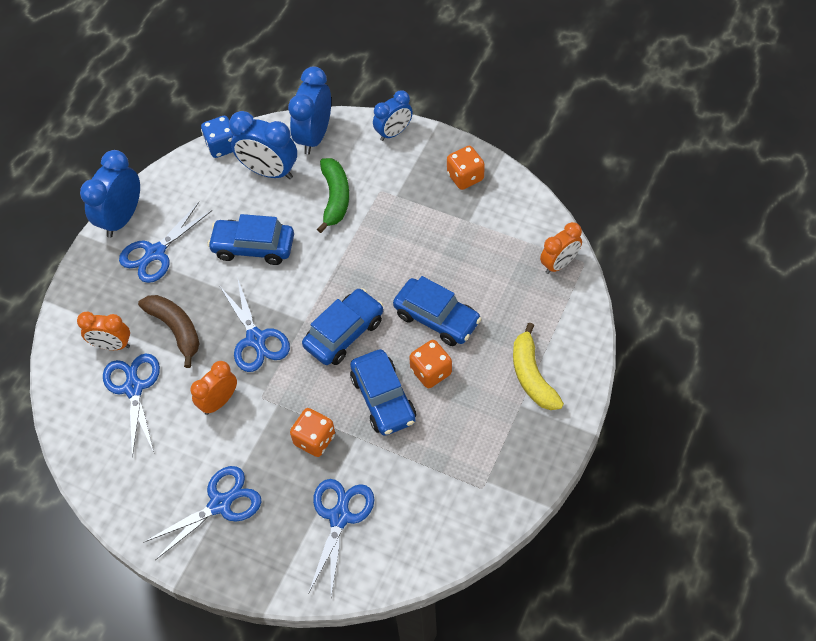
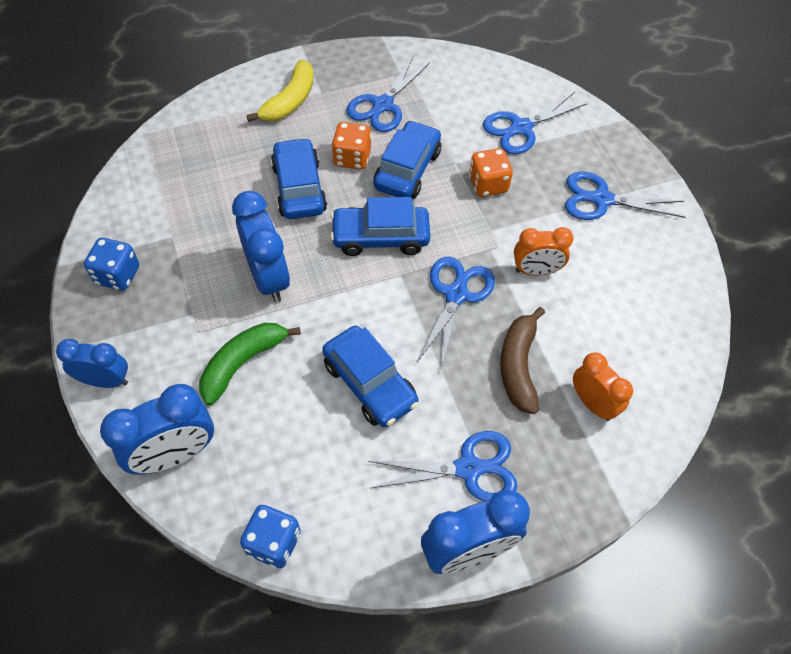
camera: 140 degrees left, 0 degrees up
(133, 388) = (602, 344): blue scissors -> blue scissors (383, 105)
(269, 171) = (265, 456): blue clock -> blue clock (268, 278)
(465, 177) = (118, 275): orange dice -> blue dice
(559, 264) = (163, 148): orange clock -> none

